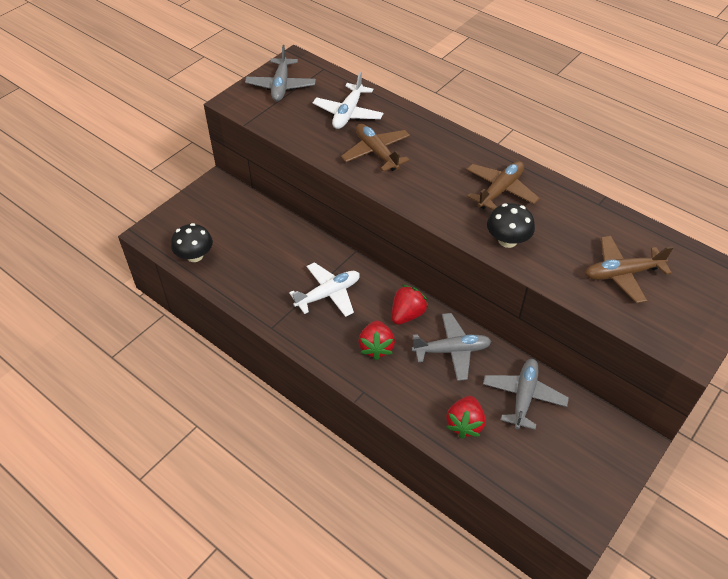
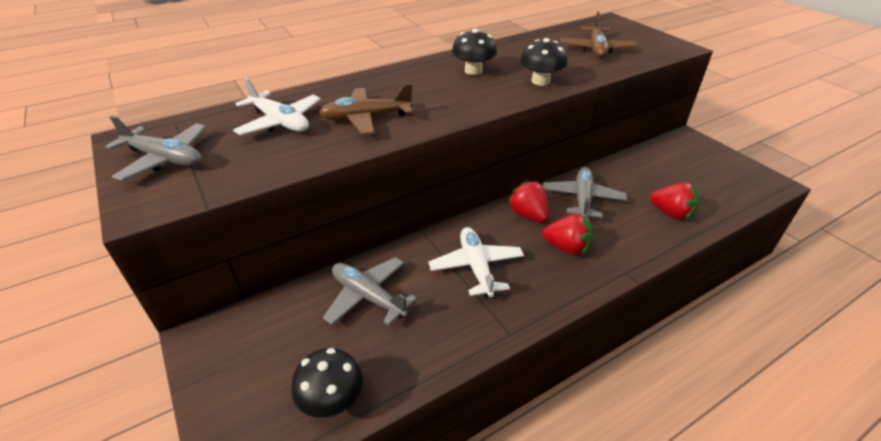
camera: 70 degrees left, 10 degrees down
(500, 190) = (473, 71): brown plane -> black mushroom
(523, 397) = (642, 174): grey plane -> grey plane (368, 297)

